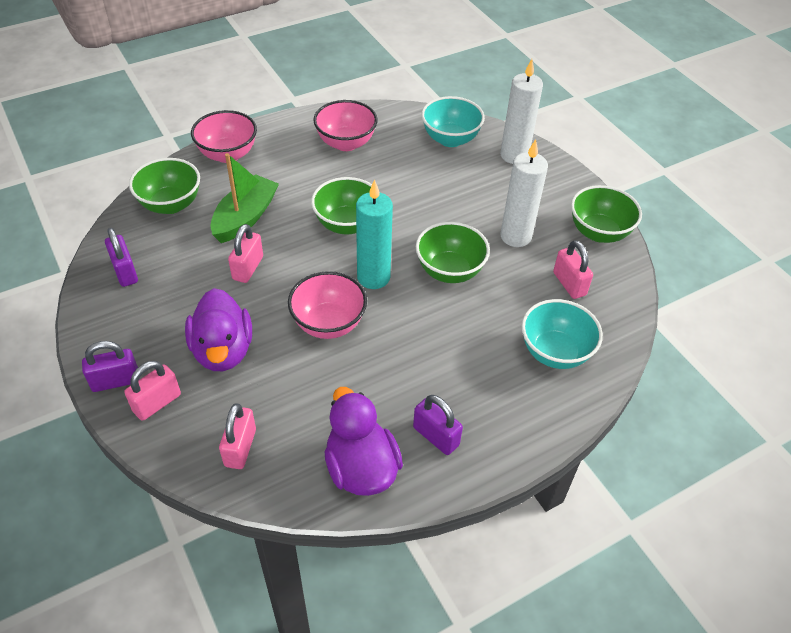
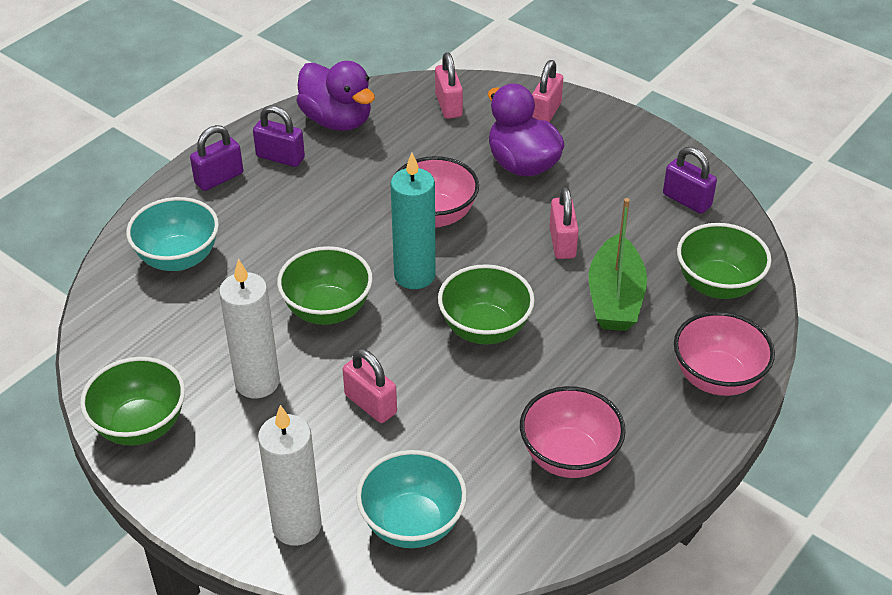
camera: 160 degrees right, 5 degrees down
(115, 381) = (597, 117): purple padlock -> purple padlock (219, 178)
(569, 284) = (173, 339): pink padlock -> pink padlock (370, 404)

